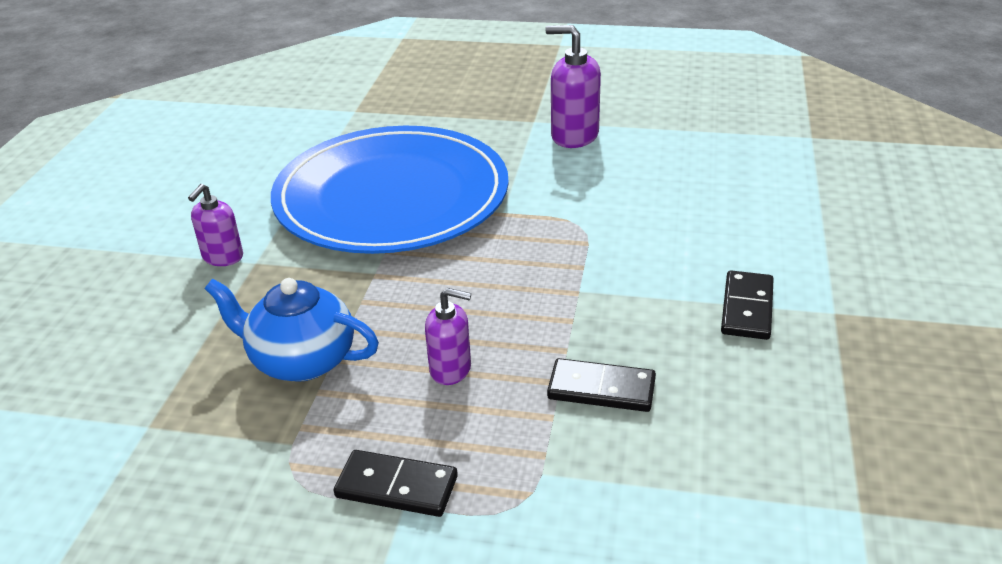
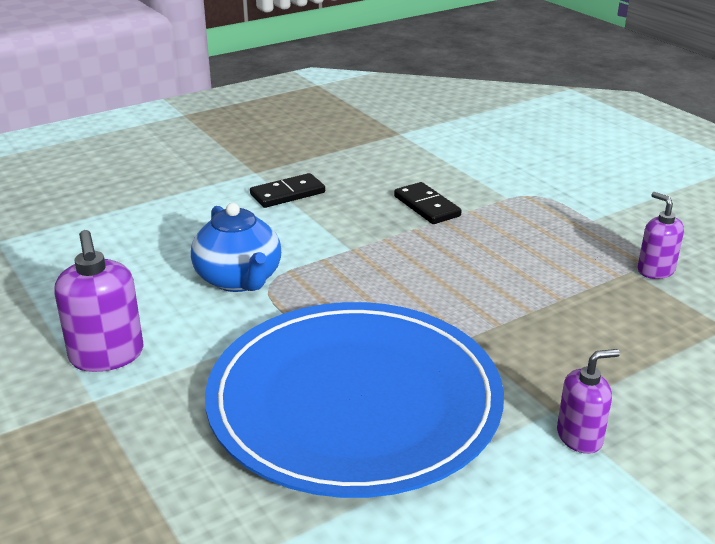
camera: 135 degrees left, 5 degrees down
(301, 360) = (584, 309): blue teapot -> blue teapot (239, 280)
(397, 487) = (588, 226): black domino -> none
(451, 369) = (493, 254): purple soap dispenser -> purple soap dispenser (655, 270)

